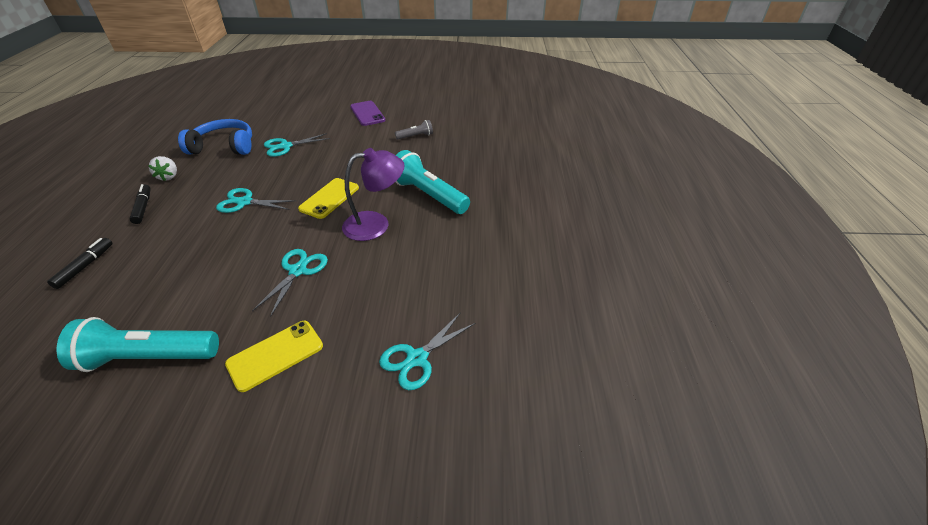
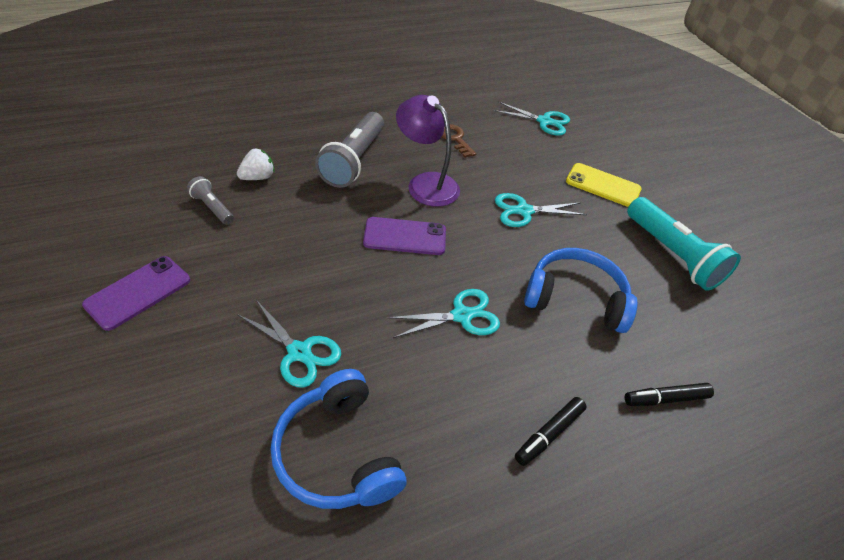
camera: 120 degrees left, 5 degrees up
(169, 176) = (467, 469): white strawberry -> white strawberry (258, 177)
(193, 260) = (575, 299): none -> blue headphones
(245, 202) = (462, 315): turquoise scissors -> turquoise scissors turned 90 degrees counterclockwise
(329, 198) = (405, 236): yellow phone -> purple phone
(425, 262) = (455, 139): none -> brown key
(428, 195) = (353, 161): turquoise flashlight -> grey flashlight

